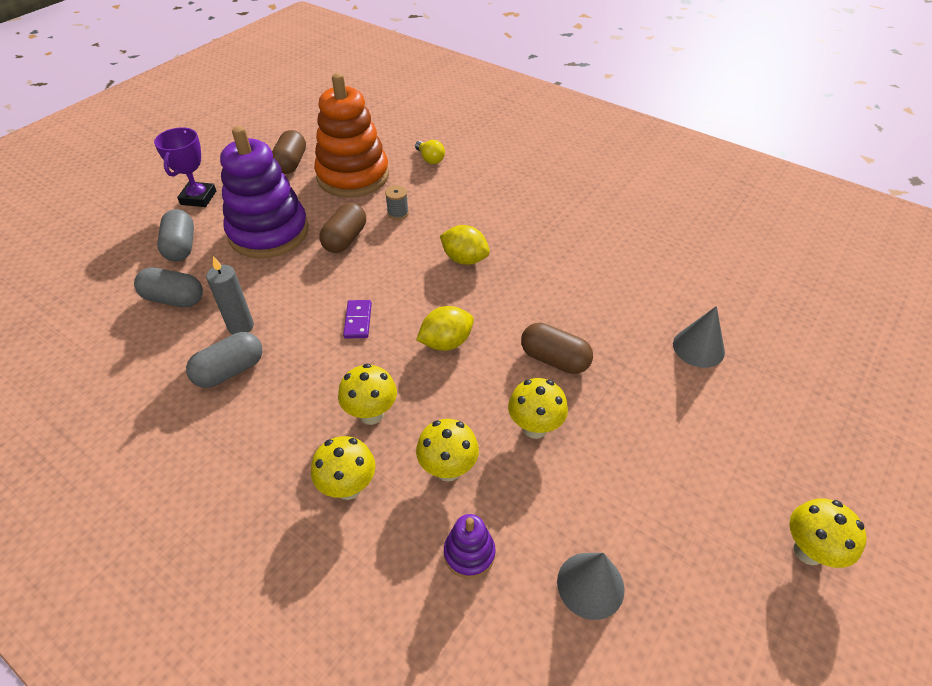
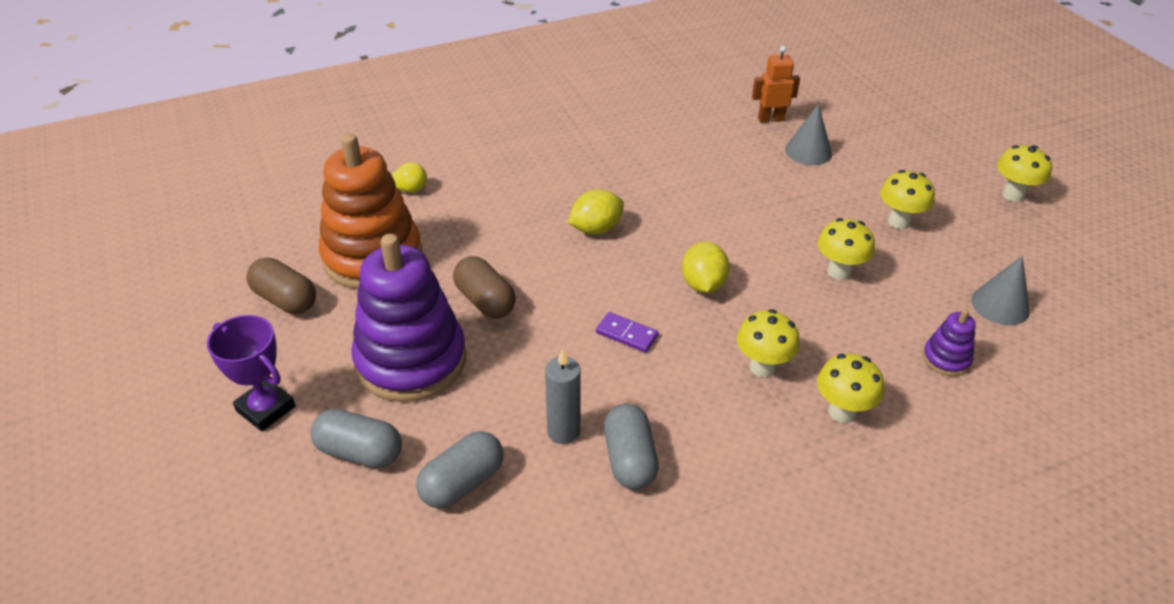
camera: 60 degrees left, 5 degrees down
(398, 213) = (477, 246): grey spool -> none
(448, 469) = (855, 340): yellow mushroom -> yellow mushroom (899, 222)
(554, 359) = (770, 229): brown capsule -> none
(721, 305) = (771, 119): none -> orange robot

